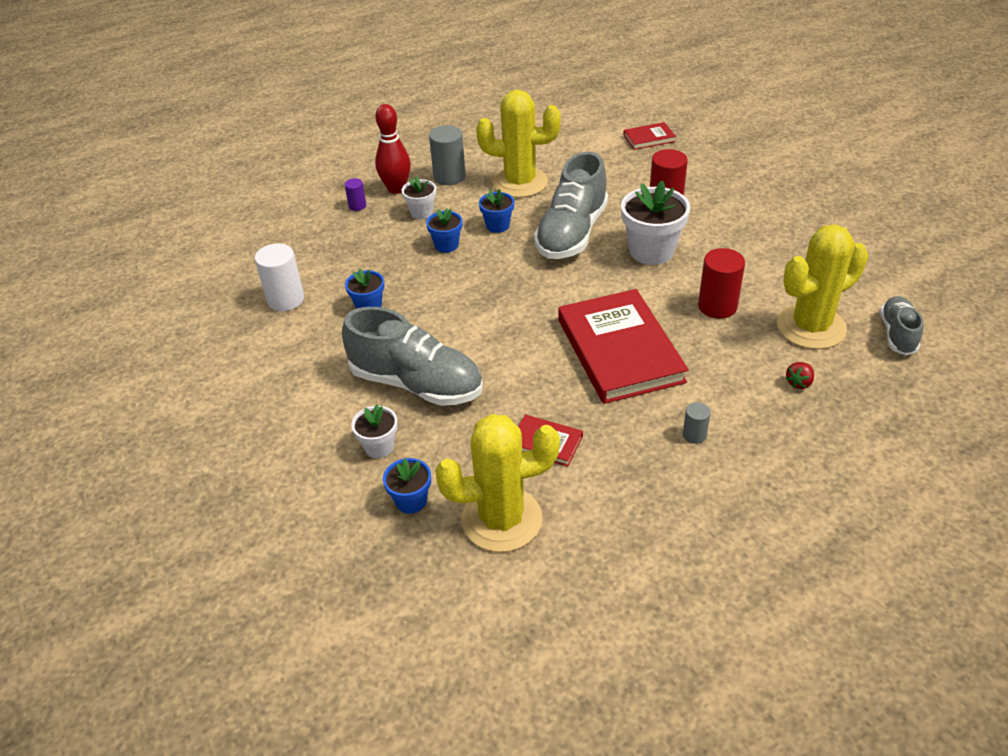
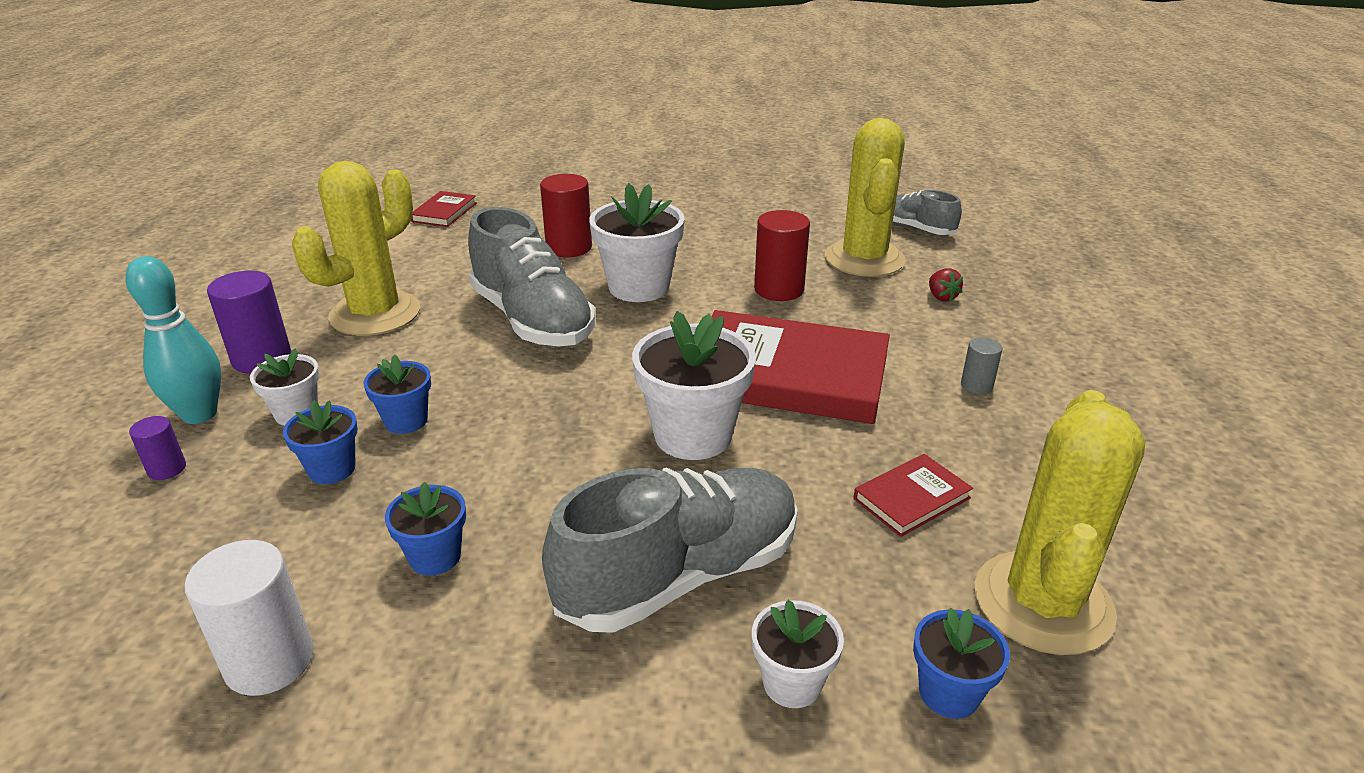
camera: 60 degrees left, 10 degrees down
(396, 189) = (199, 414): red bowling pin -> turquoise bowling pin
(449, 177) = (262, 359): grey cylinder -> purple cylinder
(497, 225) = (433, 364): blue flower pot -> blue flower pot (332, 469)
(524, 340) = (693, 435): none -> white flower pot

